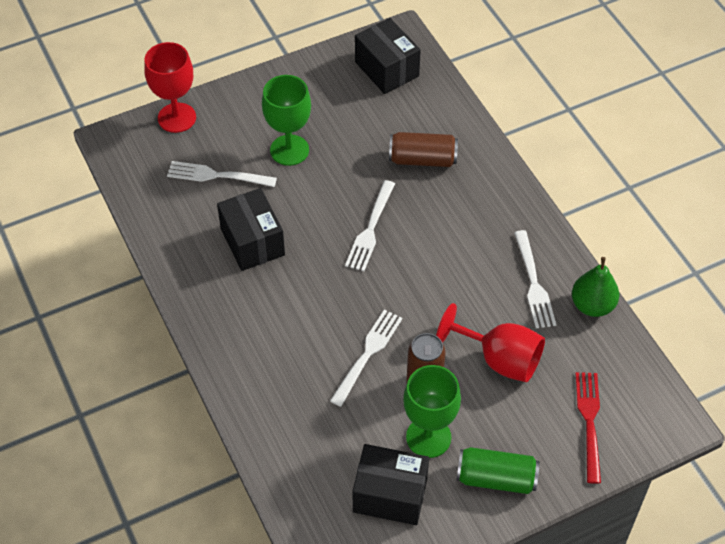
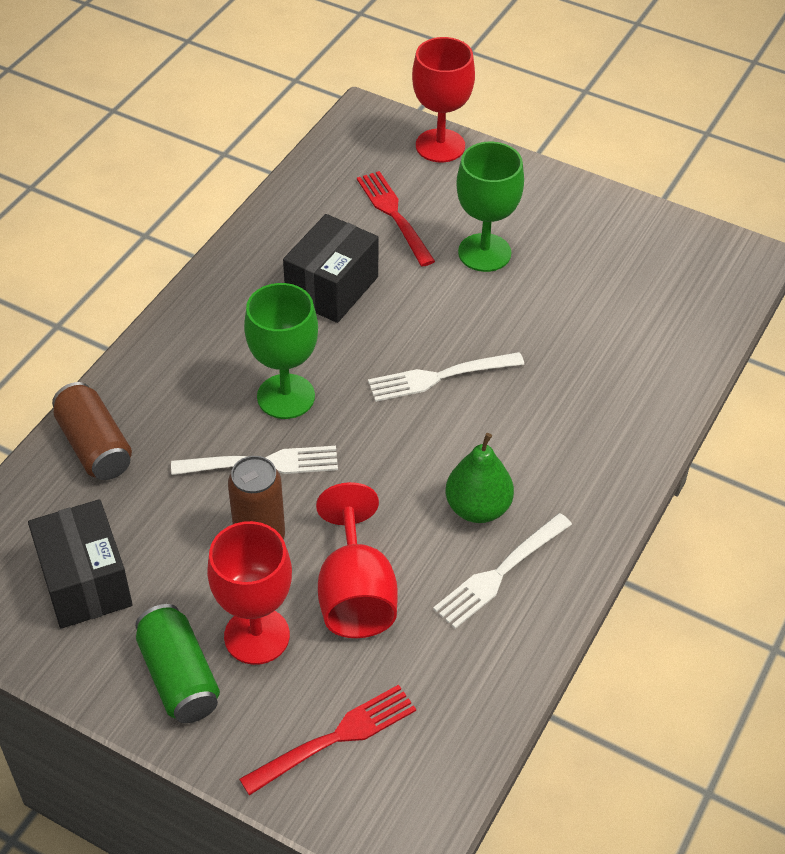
camera: 55 degrees right, 5 degrees down
(217, 175) = (394, 215): white fork -> red fork
(387, 69) = (686, 273): black box -> none
(422, 159) = (586, 372): brown can -> brown can (95, 446)
(428, 437) = (190, 579): green goblet -> green goblet (286, 396)
(494, 424) = (257, 636): none -> red goblet
(592, 305) = (519, 653): green pear -> green pear (478, 508)

